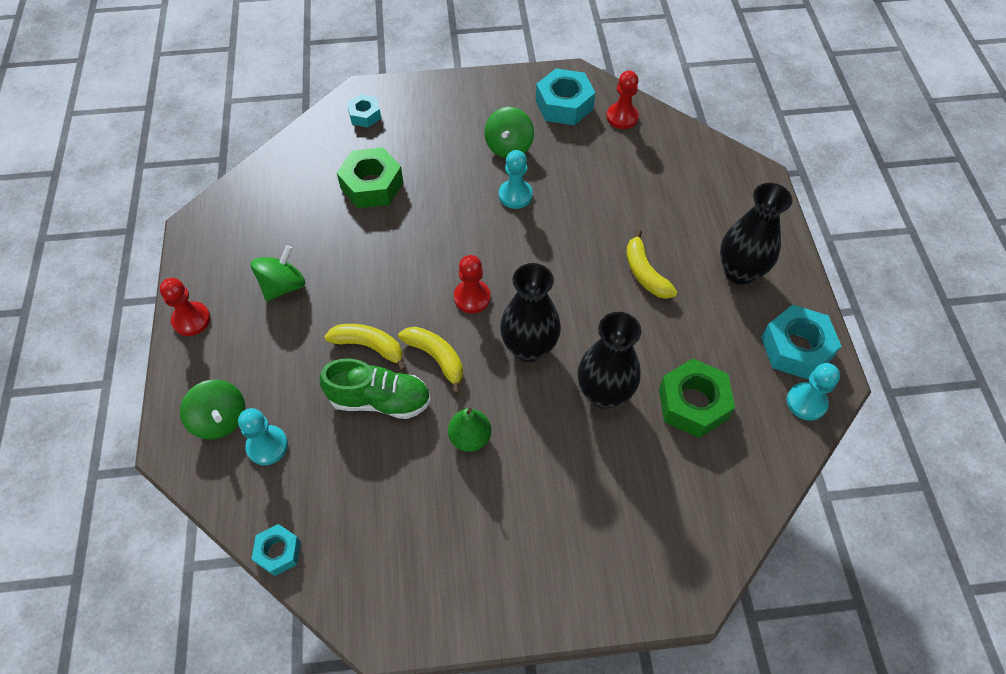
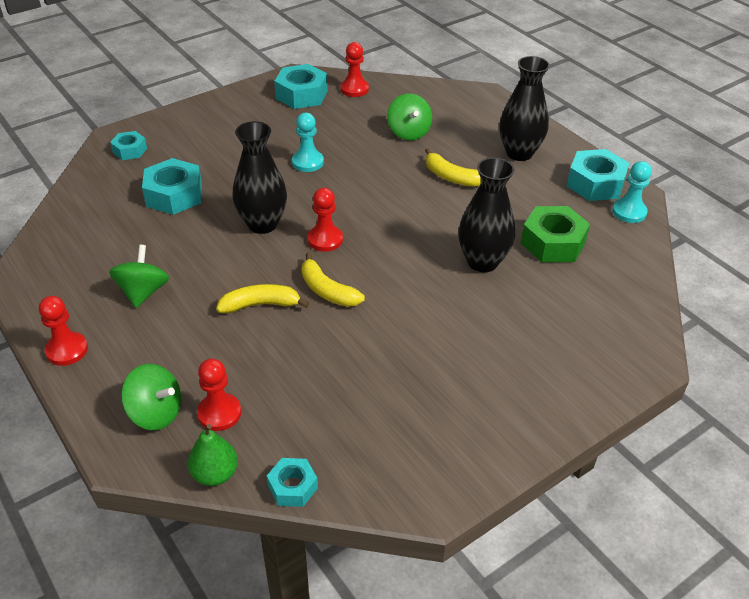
camera: 30 degrees left, 15 degrees down
(267, 446) = (219, 413): turquoise pawn -> red pawn
(372, 185) = (174, 195): green nut -> turquoise nut
(380, 400) = (300, 338): green shoe -> none
(436, 358) = (327, 290): yellow banana -> yellow banana turned 150 degrees counterclockwise
(470, 438) = (399, 332): green pear -> green pear (215, 474)
(509, 146) = (277, 133): green spinning top -> green spinning top (409, 132)
(529, 348) = (399, 255): black vase -> black vase (262, 224)

